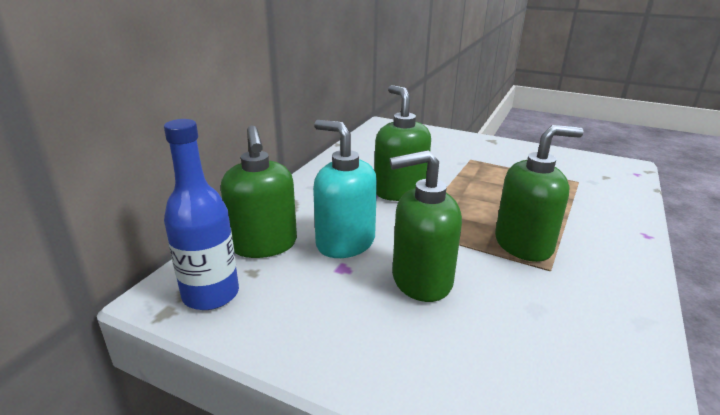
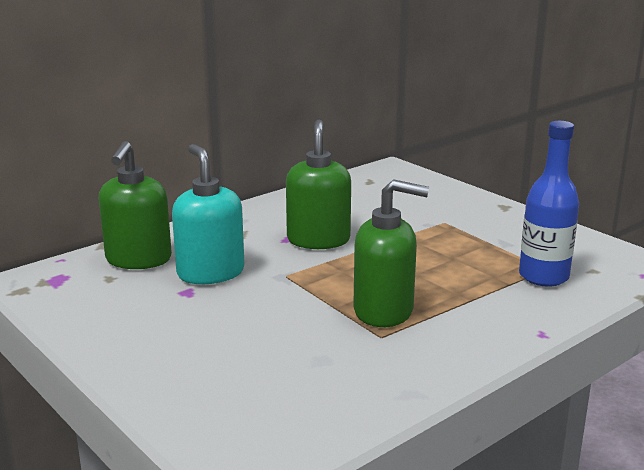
camera: 25 degrees right, 5 degrees down
(211, 294) = (62, 286): blue bottle -> blue bottle (543, 277)
(421, 280) = (243, 315): green soap dispenser -> none

